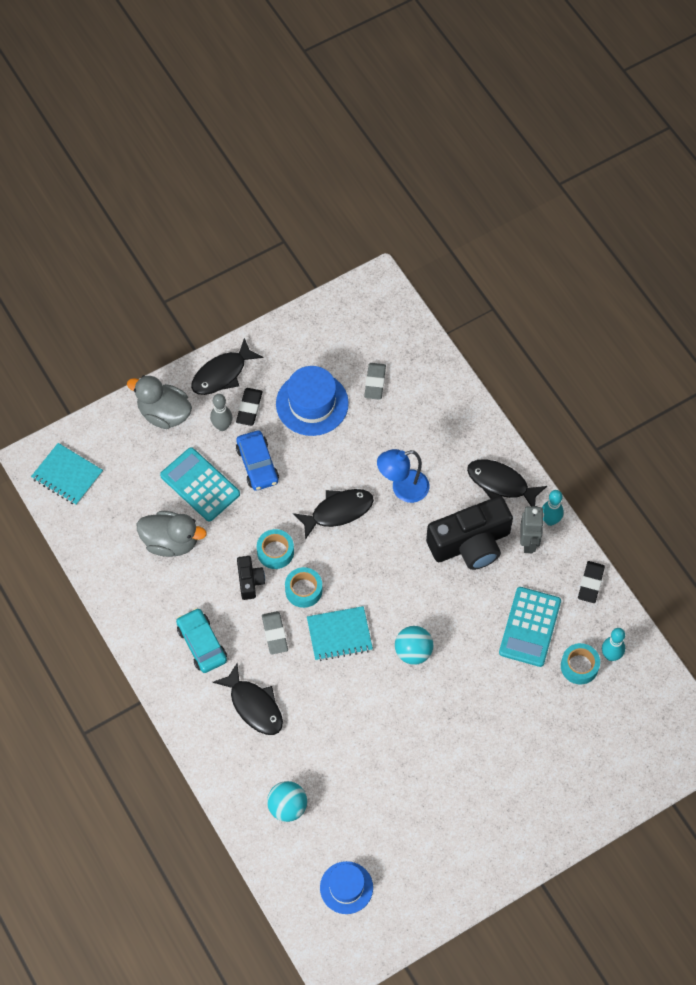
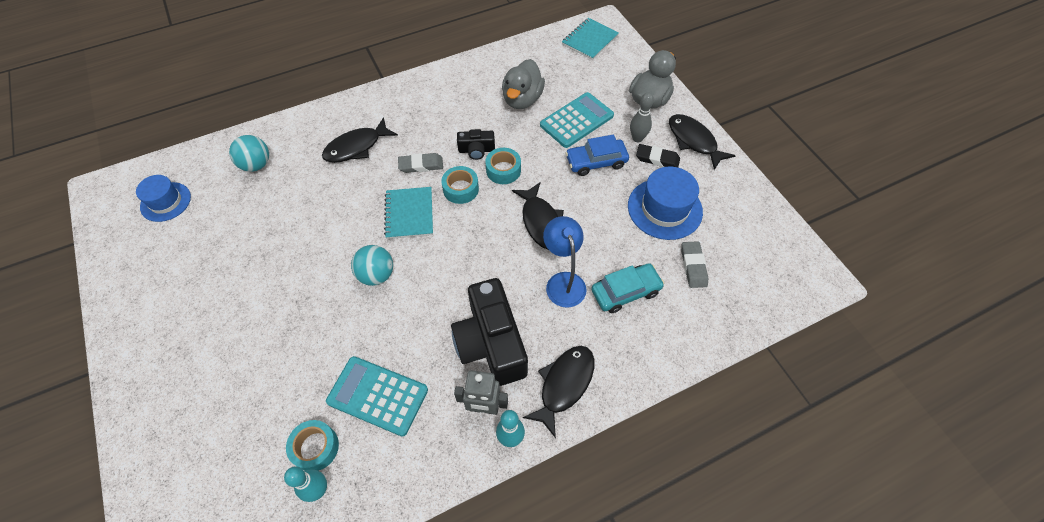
camera: 95 degrees right, 5 degrees down
(202, 644) = (423, 115): turquoise car -> turquoise car (625, 292)
(375, 383) = (693, 266): grey eraser -> grey eraser turned 75 degrees clockwise
(590, 583) = (419, 478): black eraser -> none

